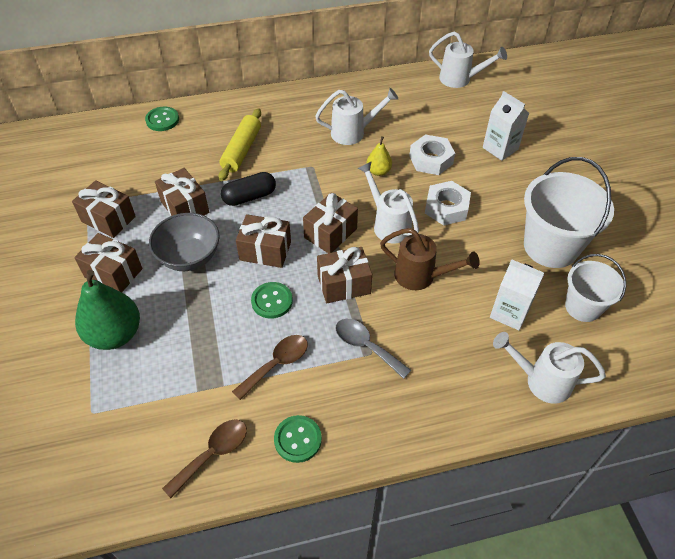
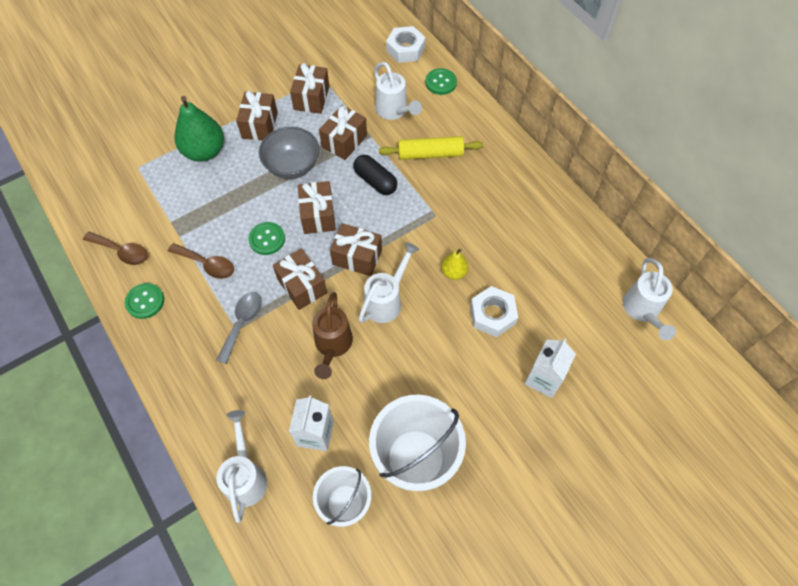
camera: 70 degrees right, 10 degrees up
(353, 133) = (498, 234): white watering can -> white watering can (394, 111)
(446, 208) = (429, 346): white nut -> white nut (405, 49)

